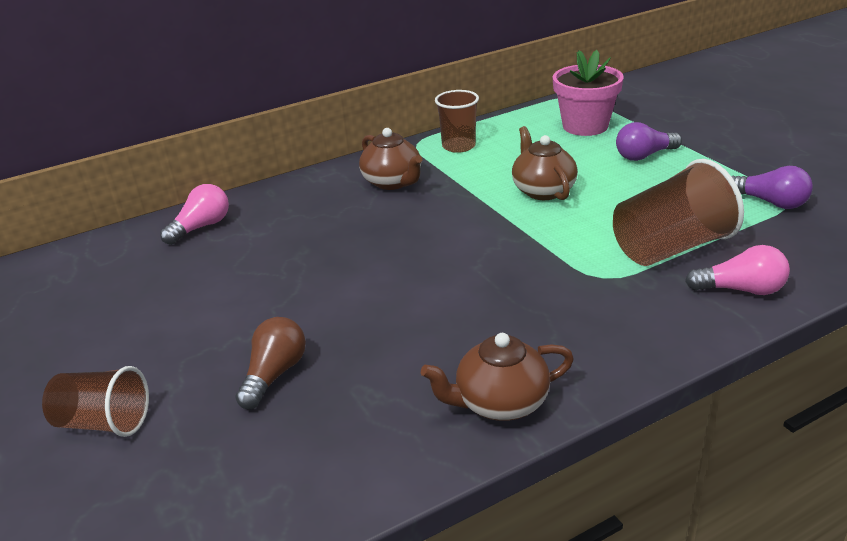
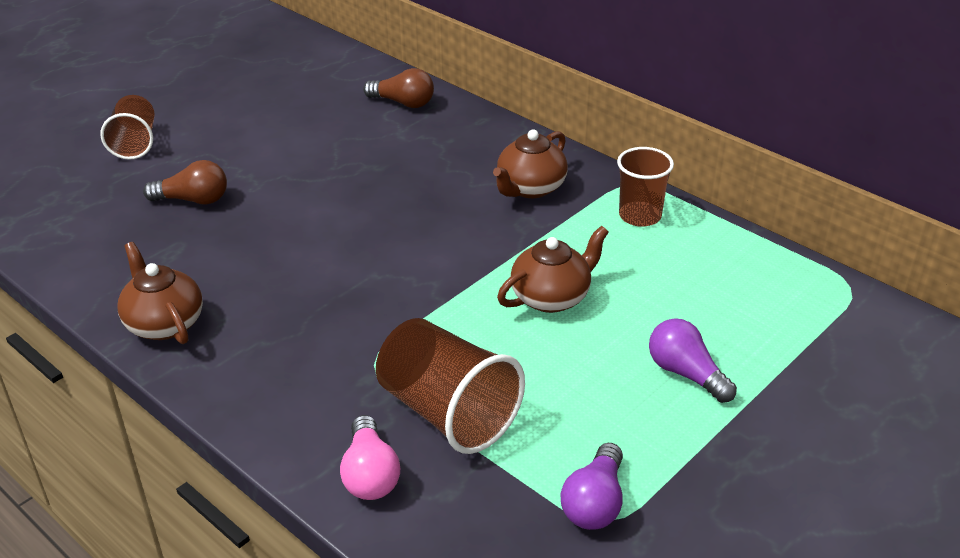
camera: 70 degrees right, 5 degrees up
(201, 227) = (403, 103): pink light bulb -> brown light bulb
(585, 126) = (754, 310): pink flower pot -> none

